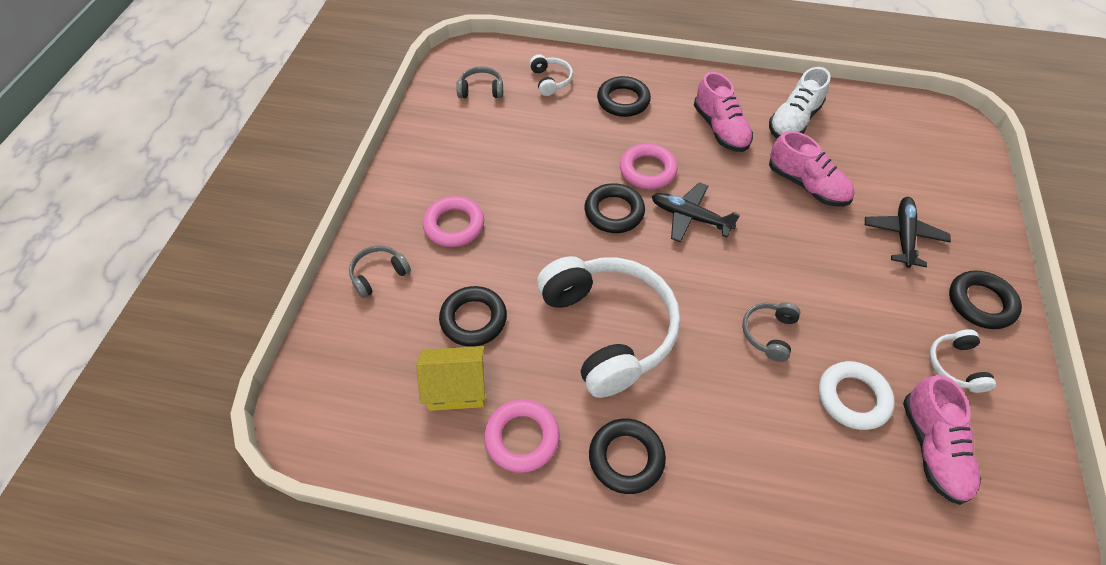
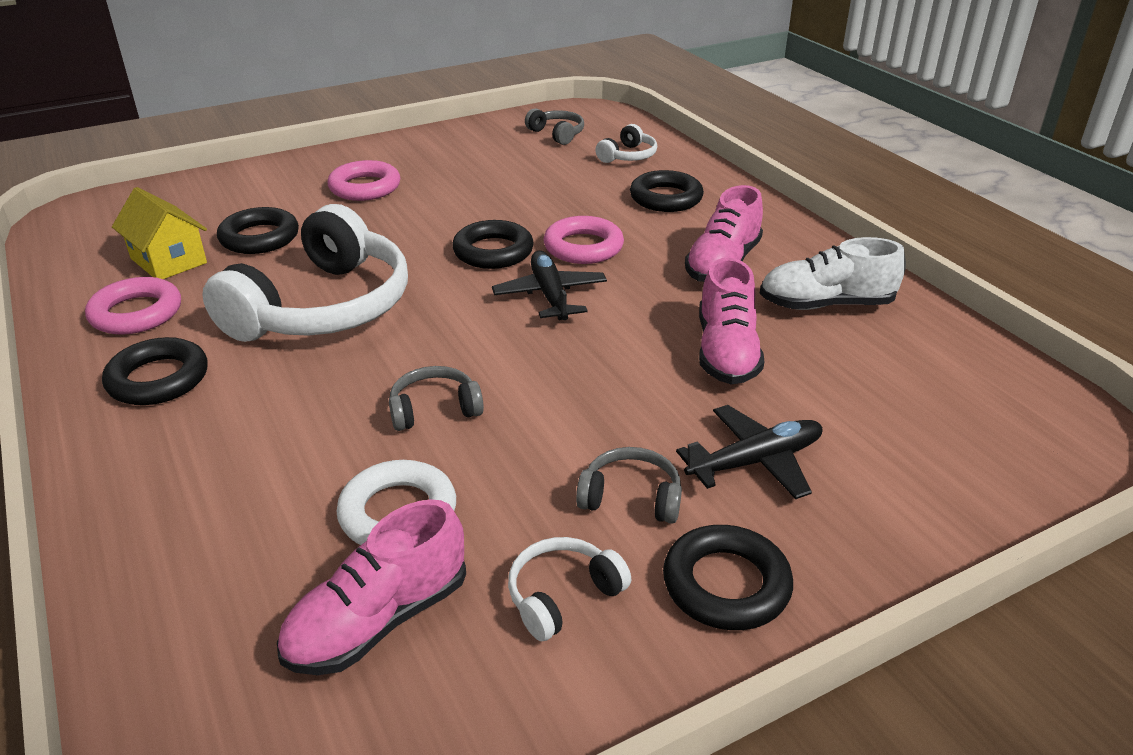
camera: 50 degrees right, 20 degrees down
(379, 274) = (265, 181): grey headphones -> grey headphones (631, 497)

